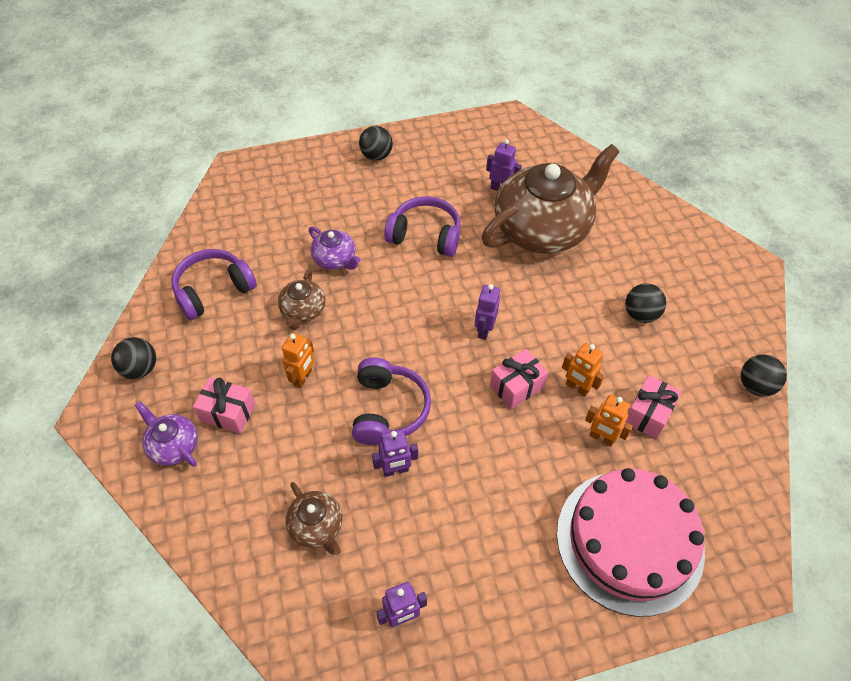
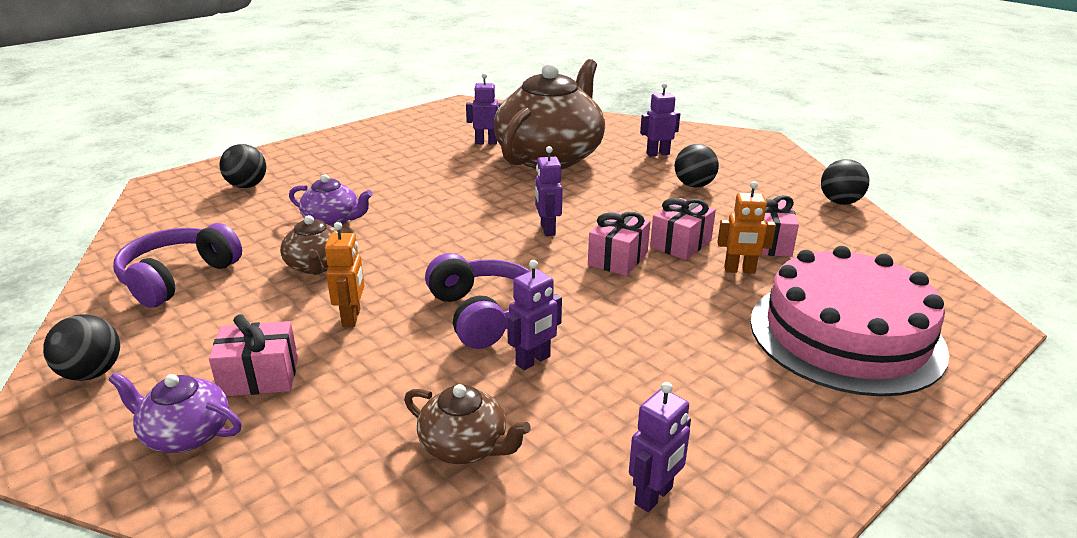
camera: 25 degrees left, 25 degrees down
(376, 156) = (334, 147): black ball -> black ball (247, 186)
(425, 235) = (429, 184): purple headphones -> none
(577, 388) = (681, 244): orange robot -> pink gift
(639, 256) = (657, 154): none -> purple robot

